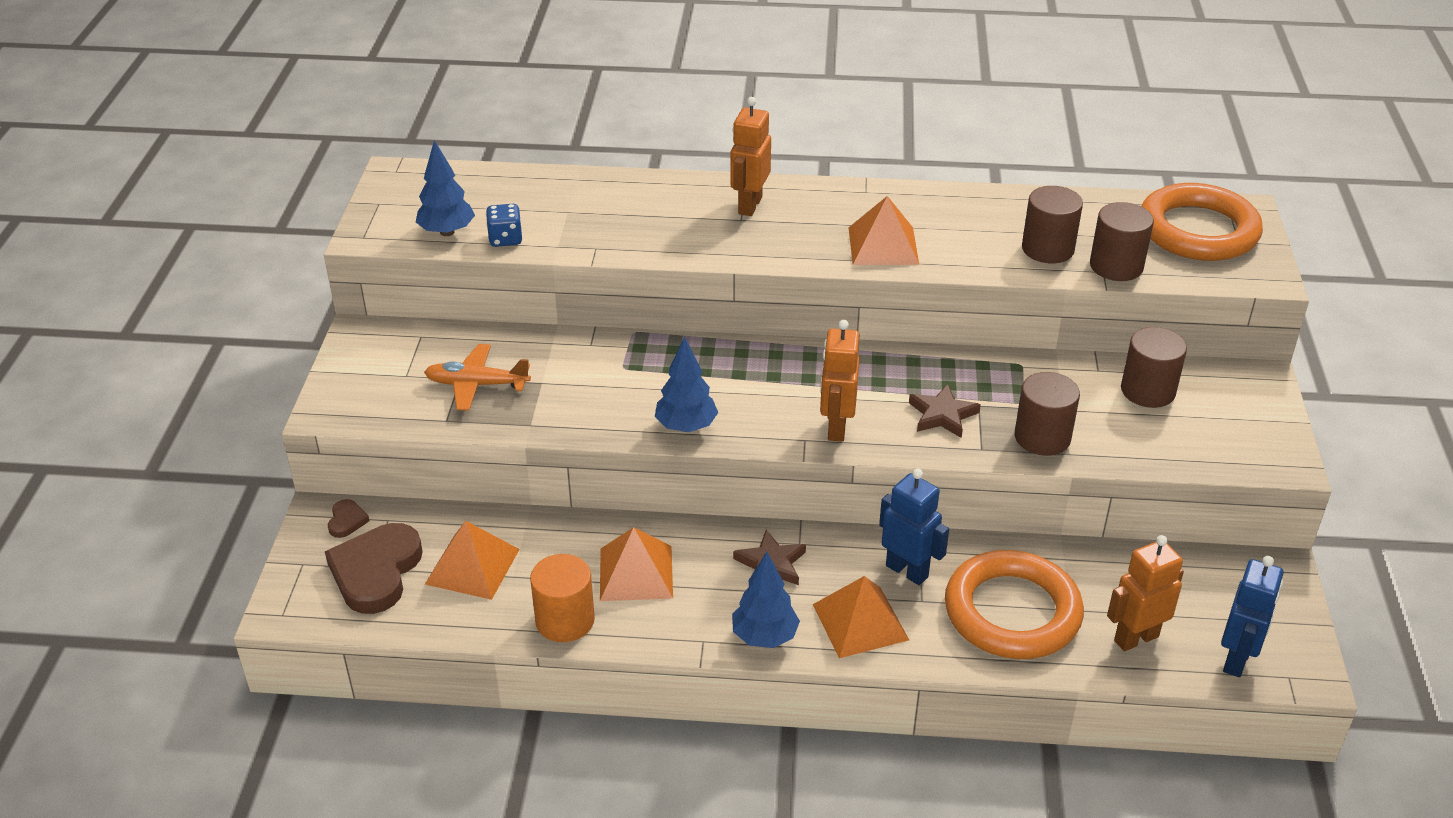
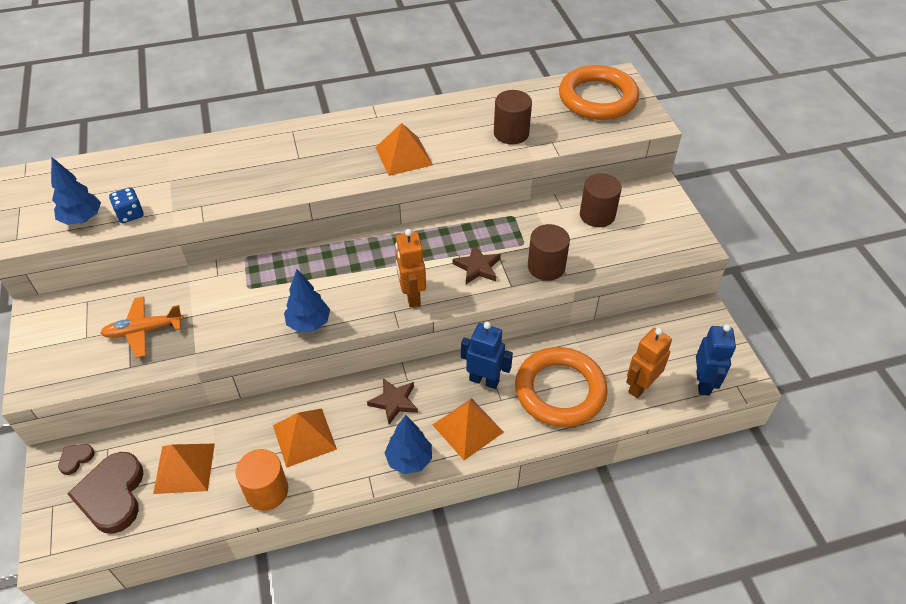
camera: 20 degrees left, 10 degrees up
(347, 521) = (76, 459): brown heart -> brown heart turned 120 degrees counterclockwise
(749, 205) = (300, 145): orange robot -> none
(1116, 266) = (558, 136): brown cylinder -> none

